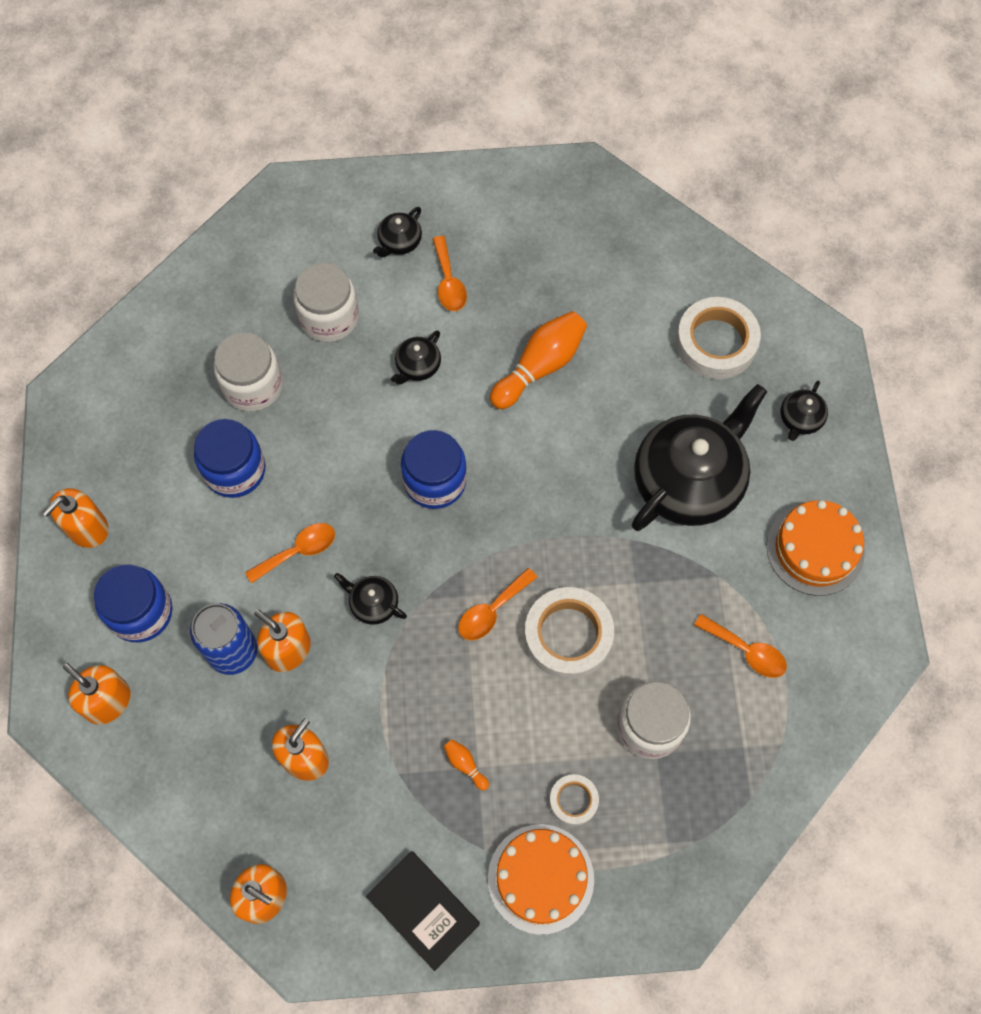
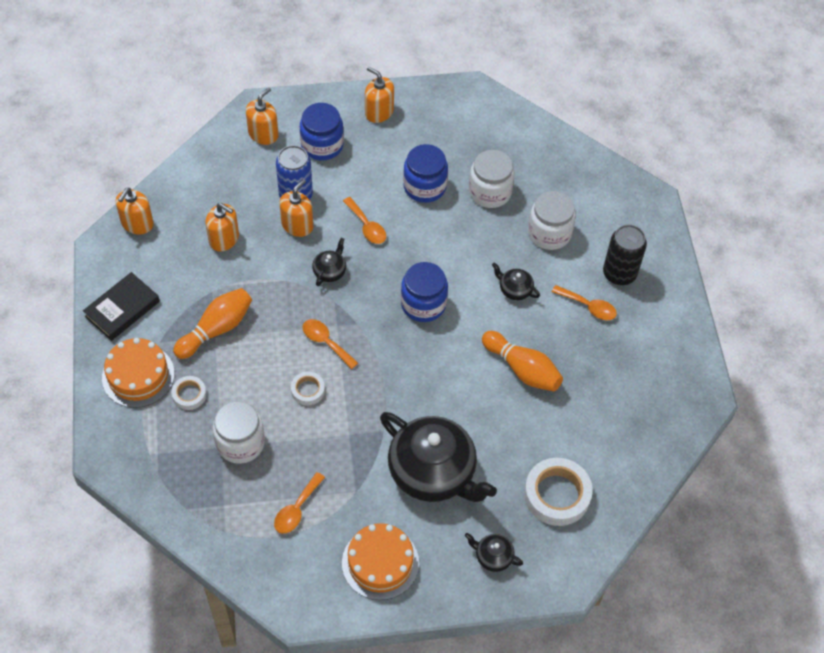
camera: 85 degrees right, 10 degrees down
(399, 242) = (619, 273): black teapot -> black can
(448, 282) = (588, 307): orange spoon -> orange spoon turned 135 degrees counterclockwise
(465, 765) = (216, 329): orange bowling pin -> orange bowling pin, size x2.29
(568, 636) = (308, 390): white tape -> white tape, size x0.53

